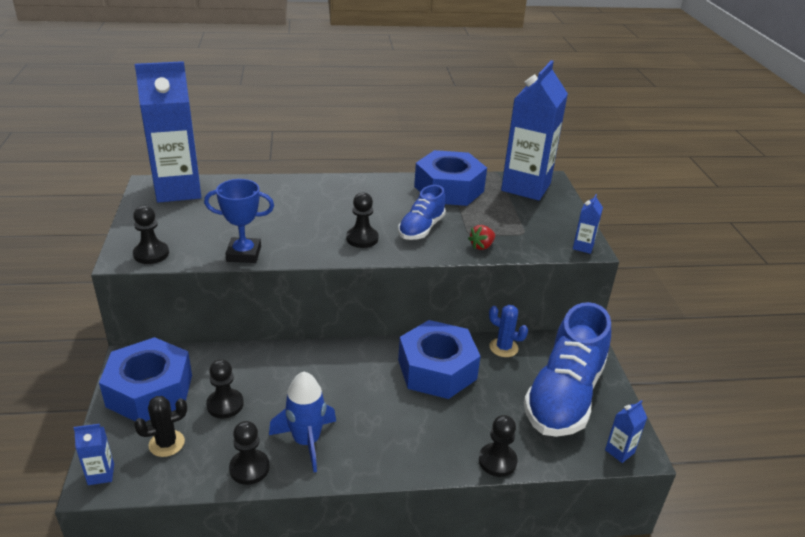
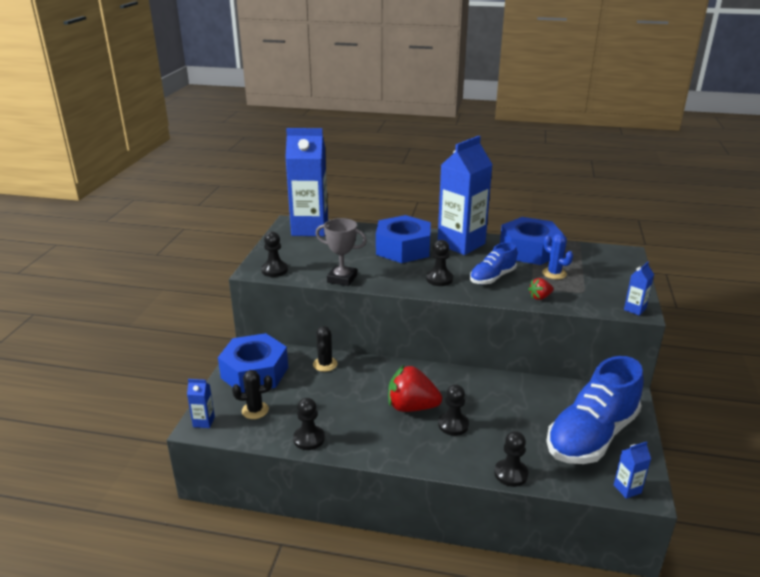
camera: 20 degrees right, 5 degrees down
(225, 405) = (305, 392): black pawn -> black pawn (453, 425)
(238, 363) = (325, 364): none -> black cactus
(244, 254) = (342, 279): blue trophy -> grey trophy
(306, 441) = (358, 429): blue rocket -> none
(361, 400) = (411, 407): none -> red strawberry
(437, 369) = (483, 396): blue nut -> blue nut (403, 248)
(503, 347) = (549, 389): blue cactus -> blue cactus (554, 273)
(526, 187) = (601, 256): blue carton -> blue carton (461, 244)

